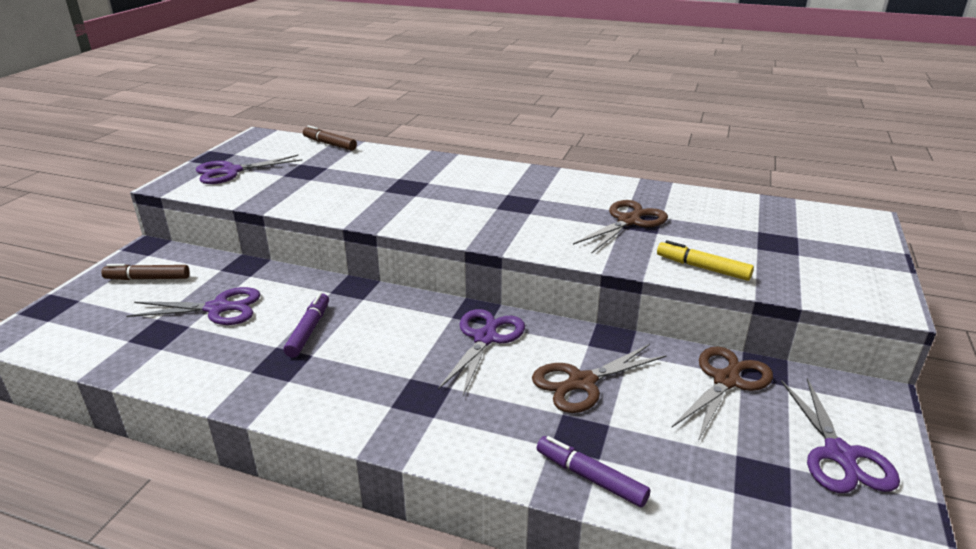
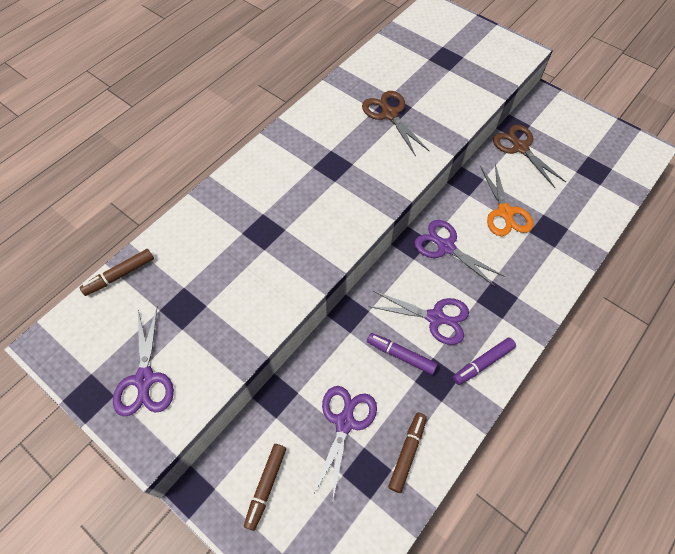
camera: 70 degrees left, 30 degrees up
(181, 356) = (407, 453): none -> brown marker
(582, 382) = (505, 212): brown scissors -> orange scissors
(590, 477) = (581, 237): purple marker -> purple marker (482, 363)
(702, 268) = (464, 105): yellow marker -> none
(839, 454) = (583, 134): purple scissors -> purple scissors (435, 317)

